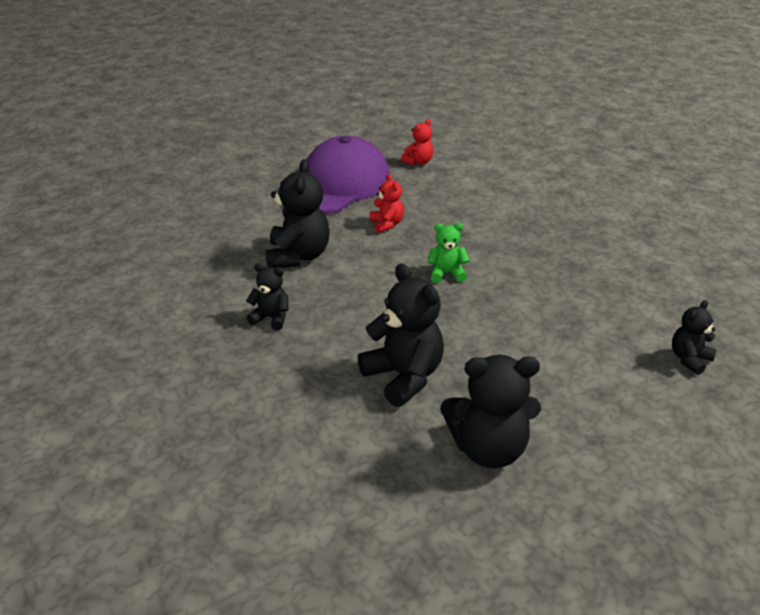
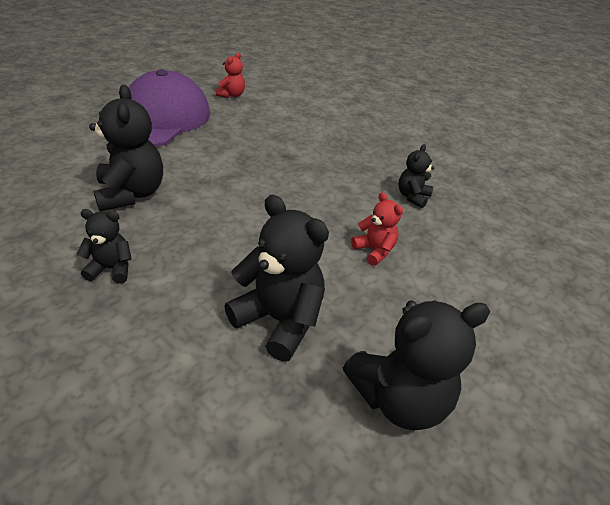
camera: 20 degrees left, 5 degrees up
(386, 224) = (217, 153): red teddy bear -> red teddy bear (374, 250)
(446, 273) = (289, 197): green teddy bear -> none
(689, 359) = (534, 256): black teddy bear -> black teddy bear (412, 197)

